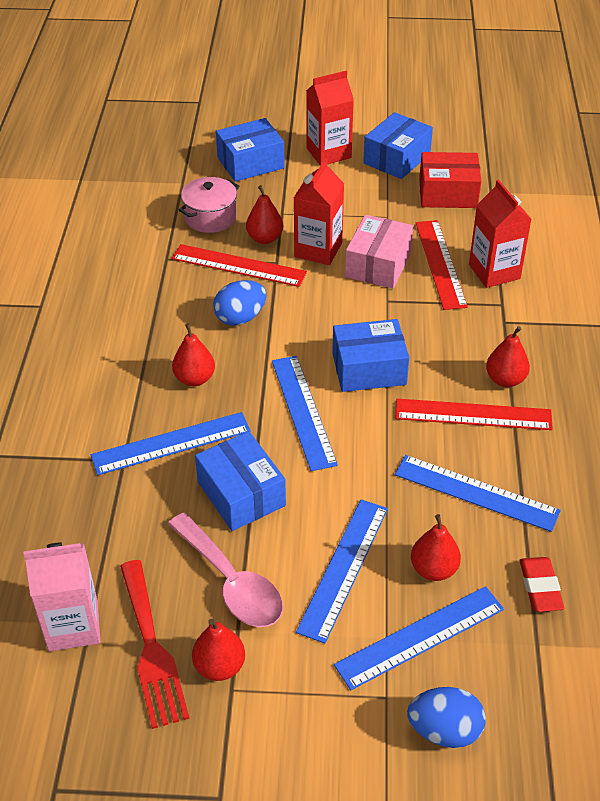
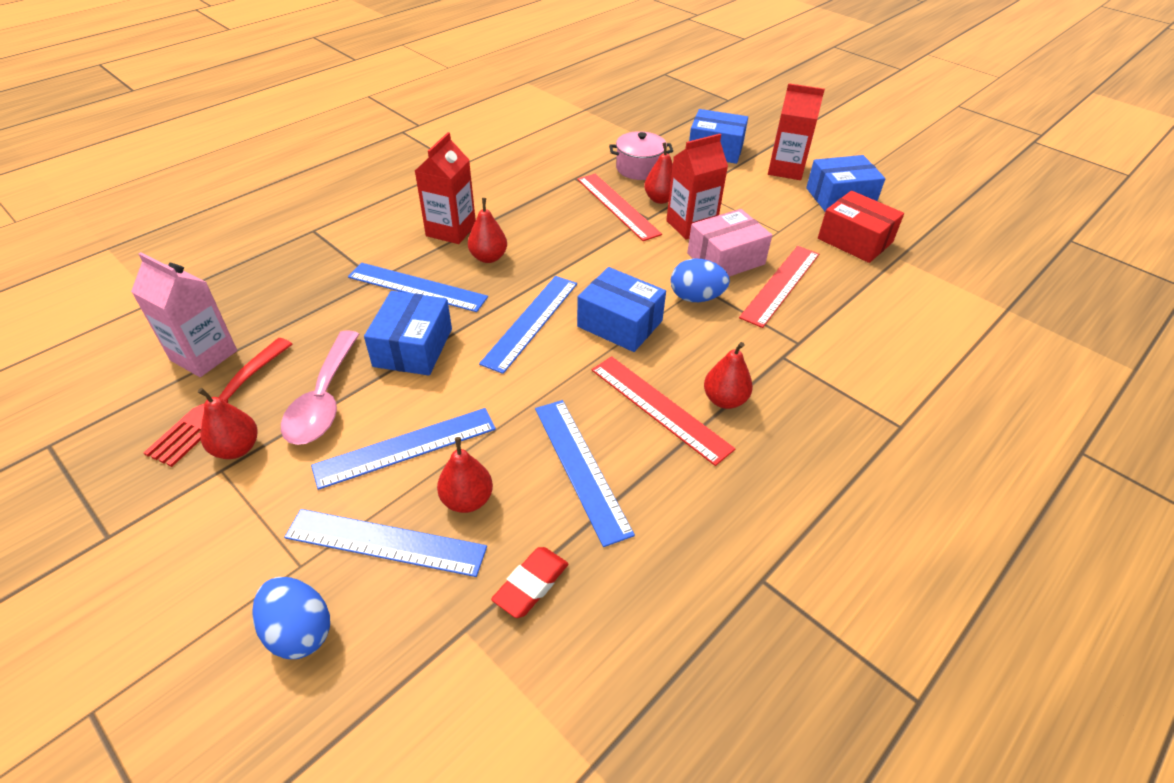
camera: 40 degrees right, 0 degrees up
(240, 318) = (573, 238): blue egg -> blue egg (696, 298)
(494, 272) = (823, 315): red carton -> red carton (451, 230)

